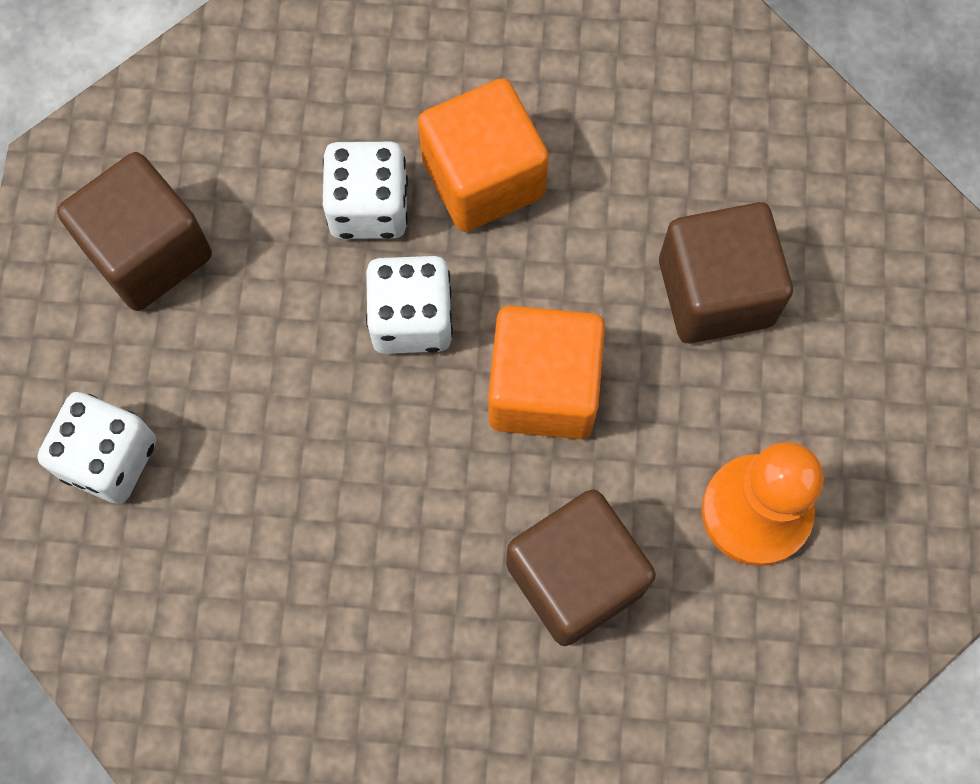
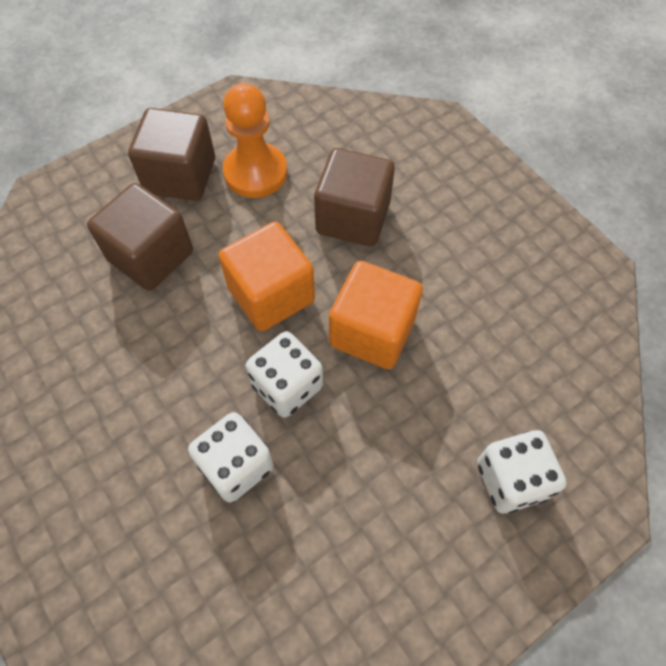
camera: 130 degrees left, 10 degrees down
(148, 252) = (376, 578): brown cube -> brown cube (180, 176)
(483, 178) = (166, 416): orange cube -> orange cube (372, 332)

